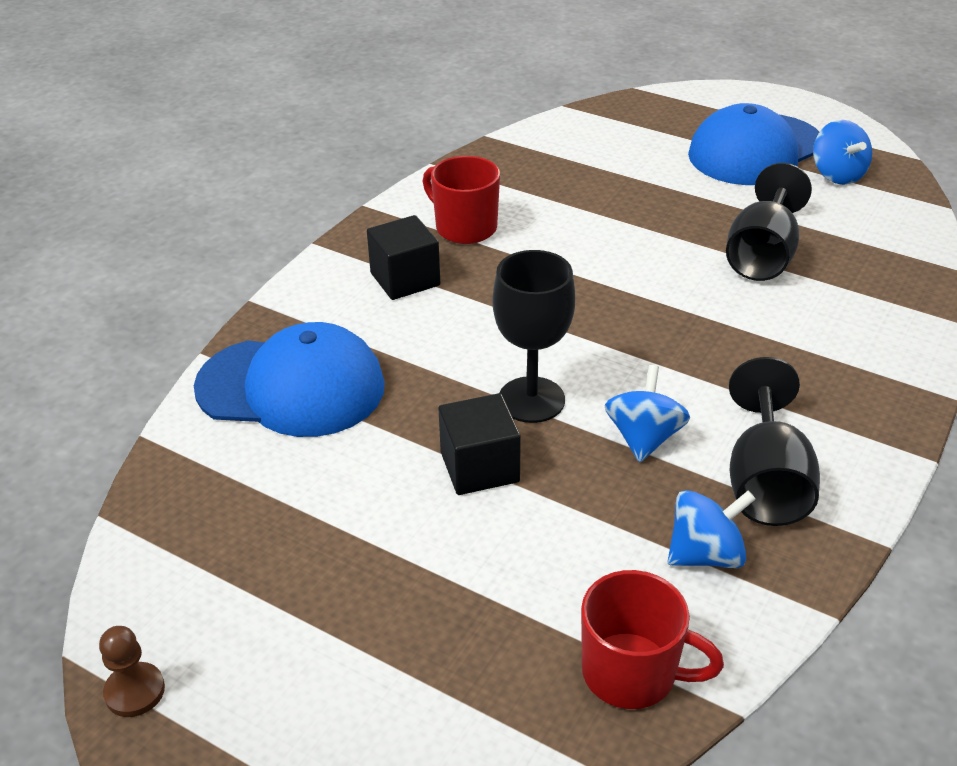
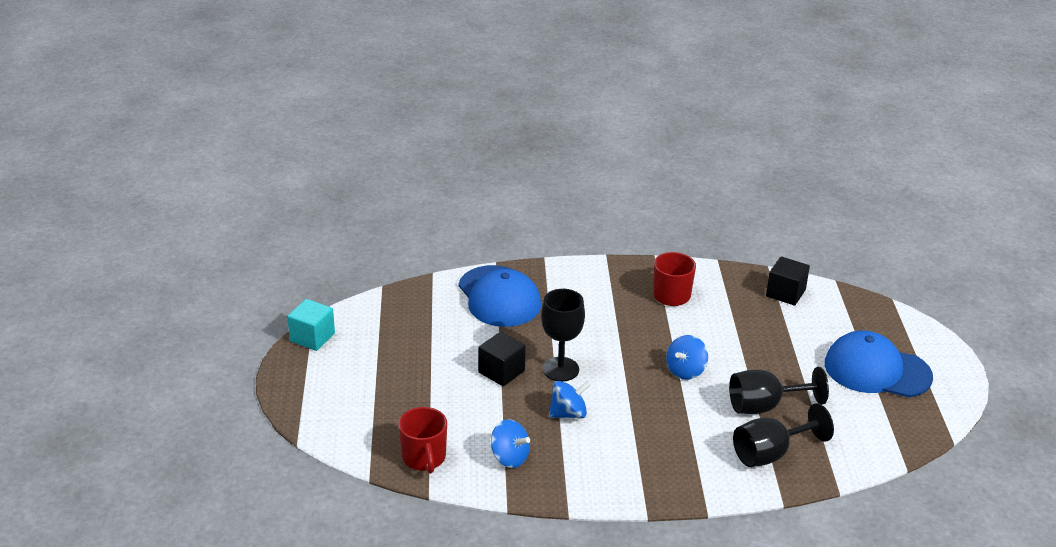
camera: 55 degrees right, 5 degrees down
(135, 691) = (312, 337): brown pawn -> turquoise cube
(405, 279) = (608, 294): black cube -> black cube (785, 293)
(765, 482) = (575, 462): black goblet -> black goblet (770, 454)
(837, 175) = (888, 411): blue spinning top -> blue spinning top (685, 371)

